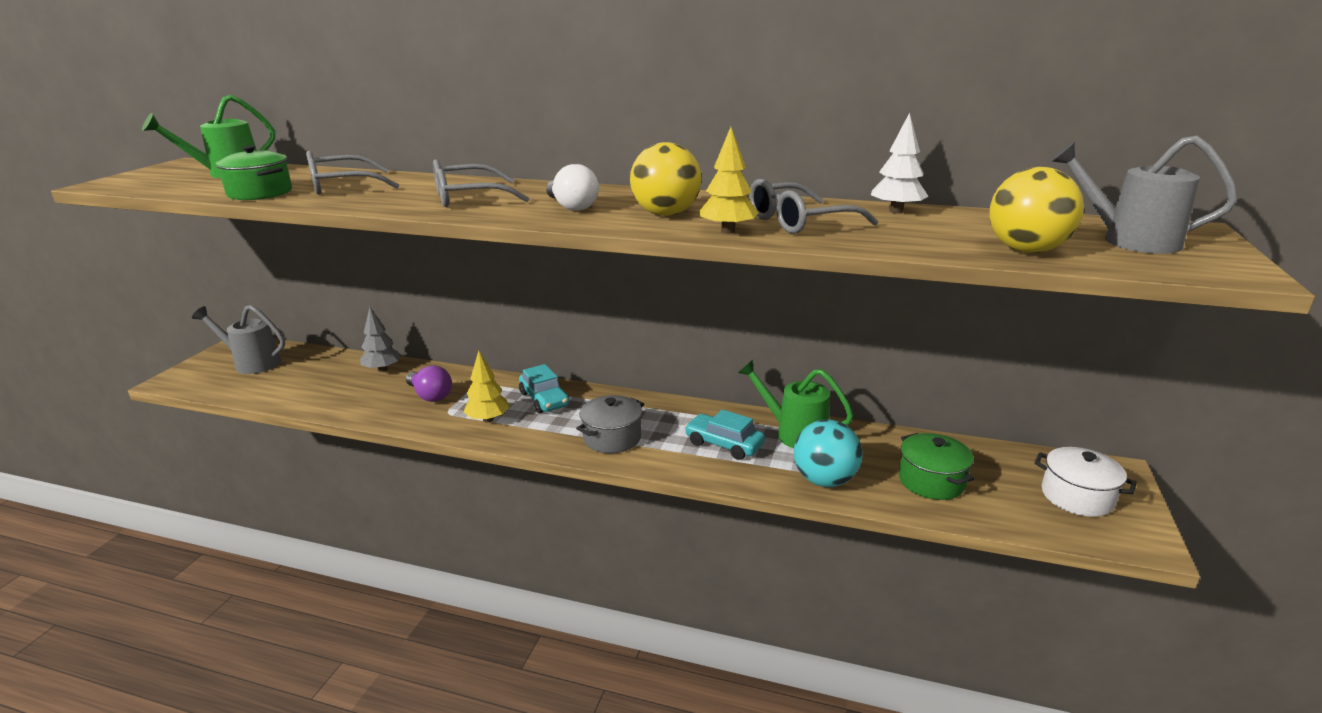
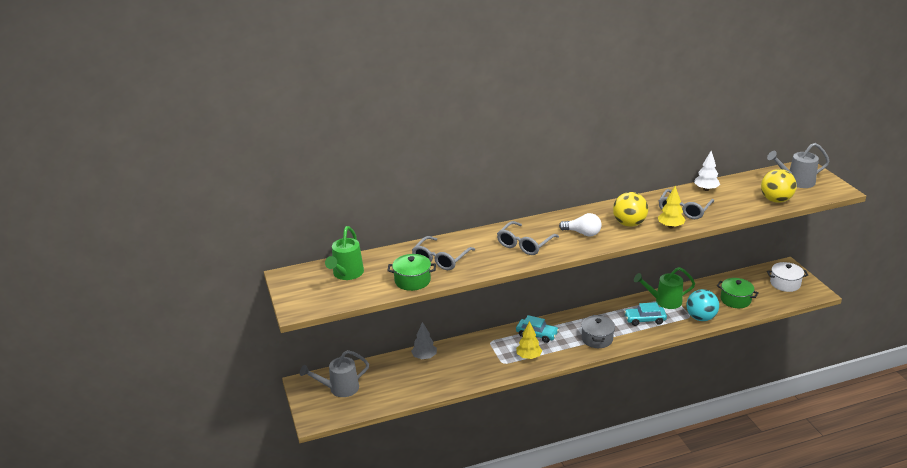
camera: 35 degrees left, 5 degrees up
(430, 395) = (478, 359): purple light bulb -> none

